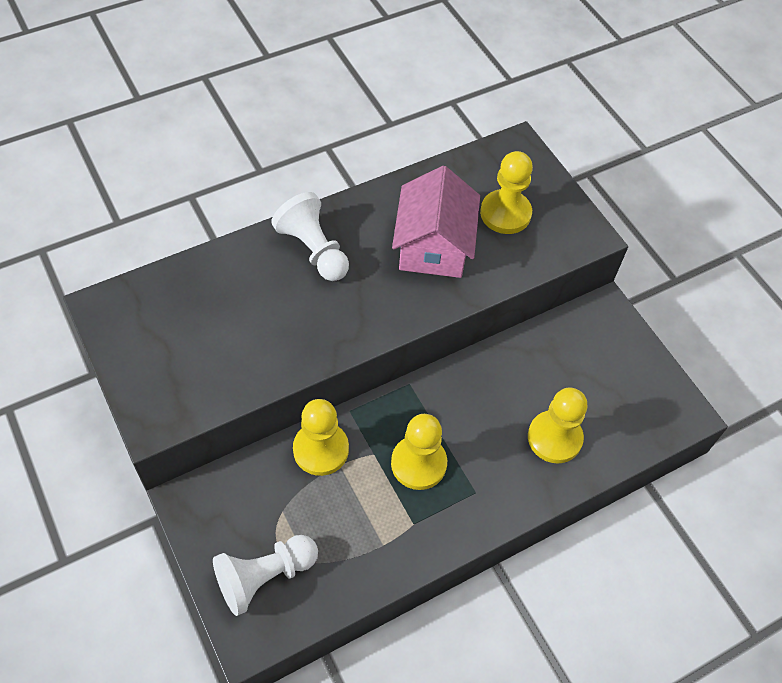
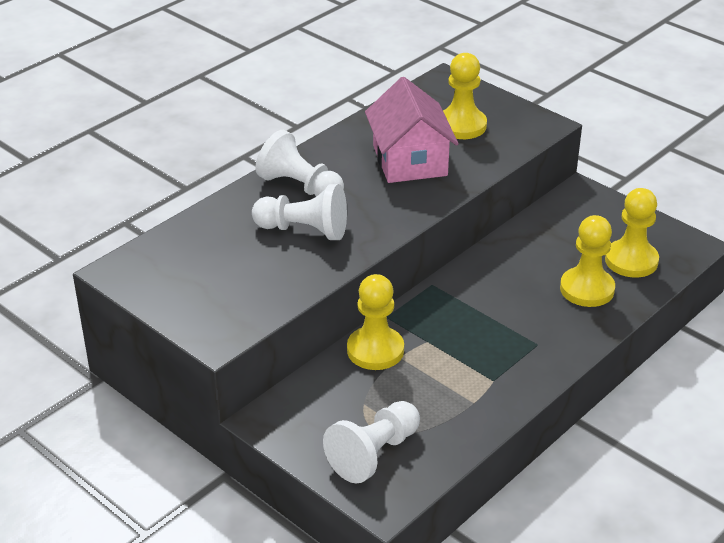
camera: 15 degrees left, 20 degrees down
(292, 308) = (304, 230): none -> white pawn
(418, 463) = (473, 337): yellow pawn -> yellow pawn (631, 261)

